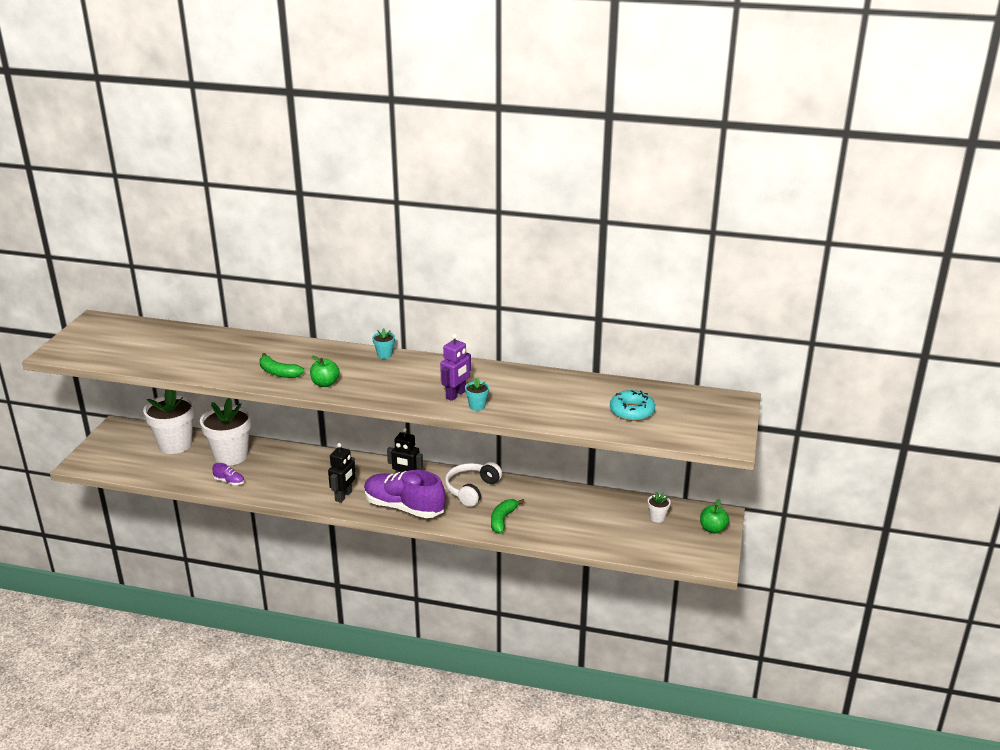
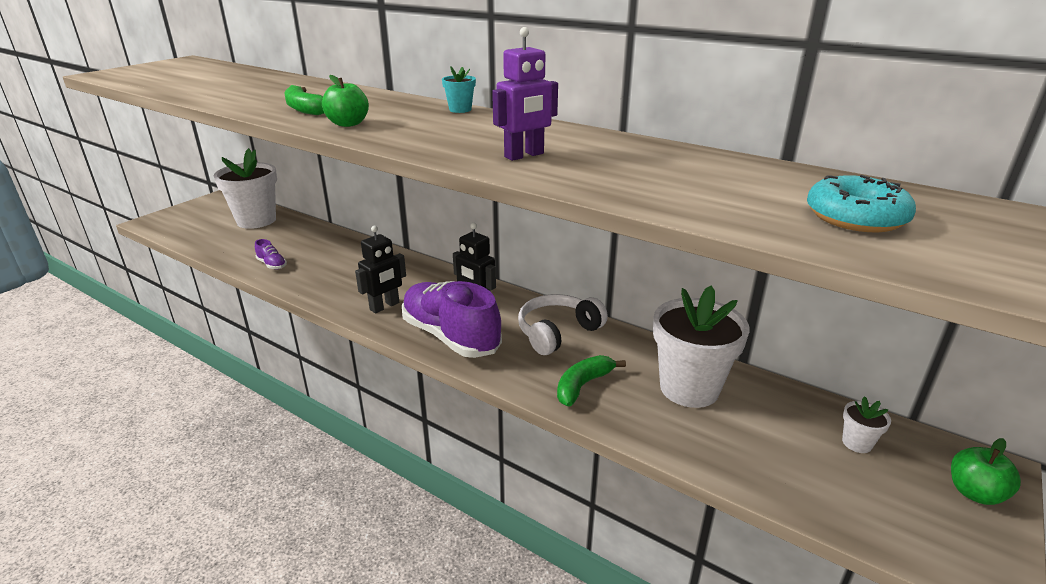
camera: 20 degrees right, 0 degrees up
(231, 456) = (299, 240): white flower pot -> white flower pot (689, 388)
(477, 406) = (548, 172): turquoise flower pot -> none

